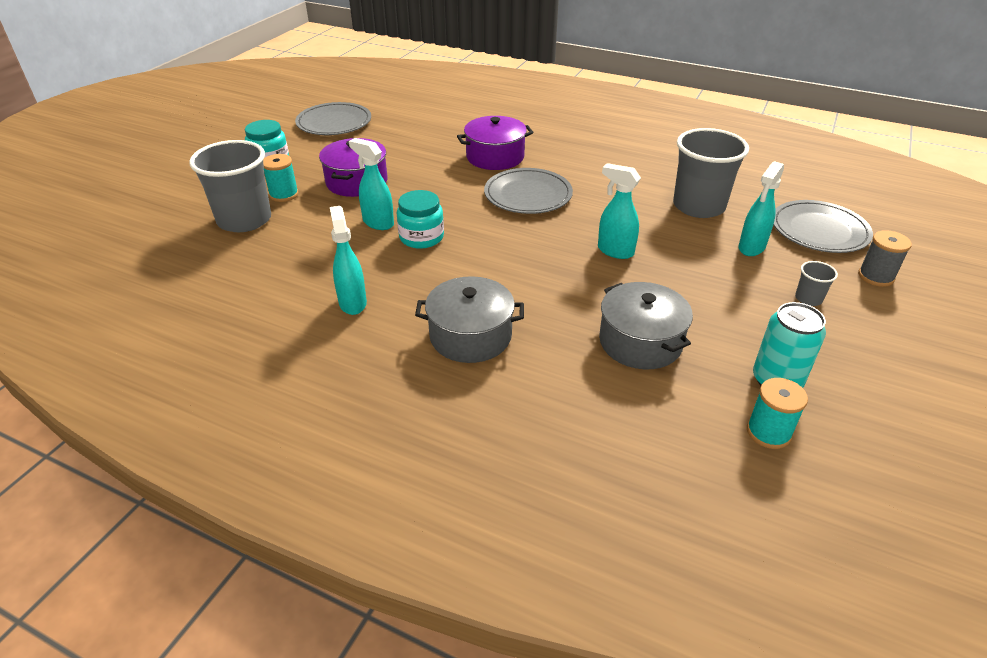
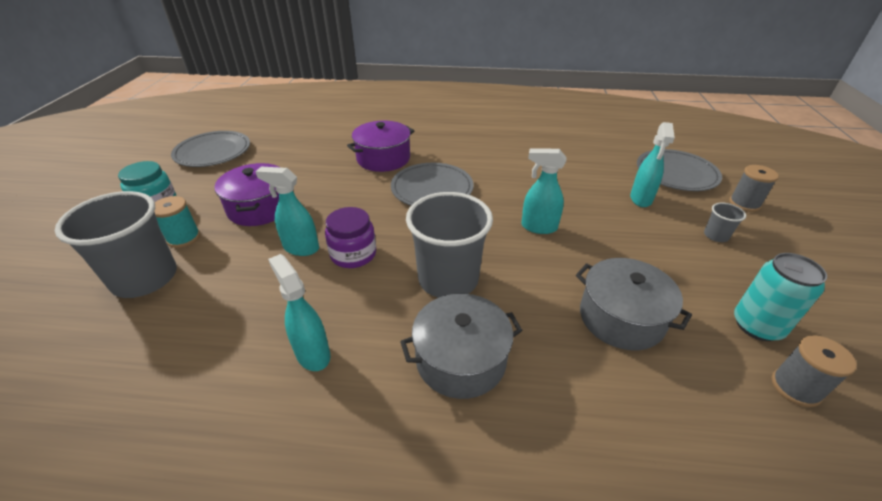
camera: 20 degrees left, 0 degrees up
(421, 237) = (353, 254): turquoise jar -> purple jar
(698, 206) = (576, 171): grey cup -> grey cup (448, 279)
(768, 432) = (795, 387): turquoise spool -> grey spool

